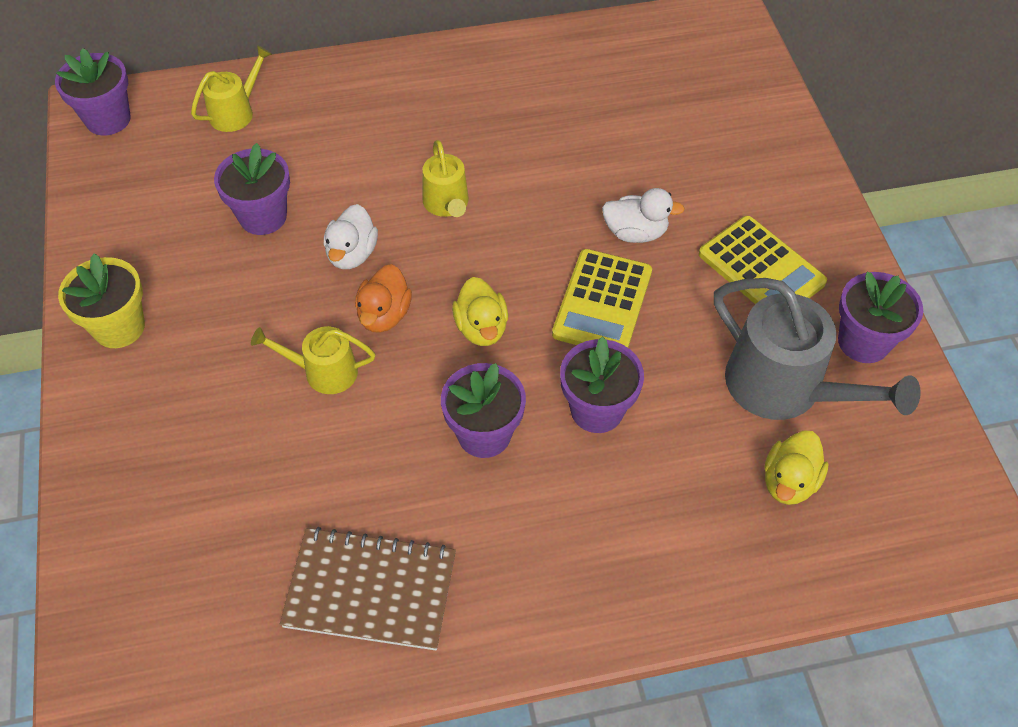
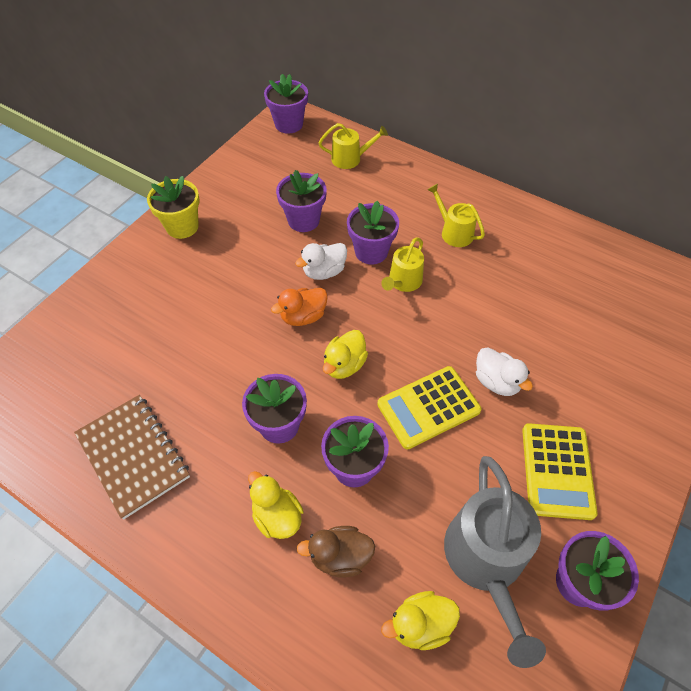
camera: 45 degrees right, 0 degrees up
(324, 372) = (242, 322): yellow watering can -> yellow watering can (454, 232)
(378, 197) = (371, 252): none -> purple flower pot
(578, 511) = (277, 516): none -> yellow duck
(670, 492) = (340, 556): none -> brown duck

